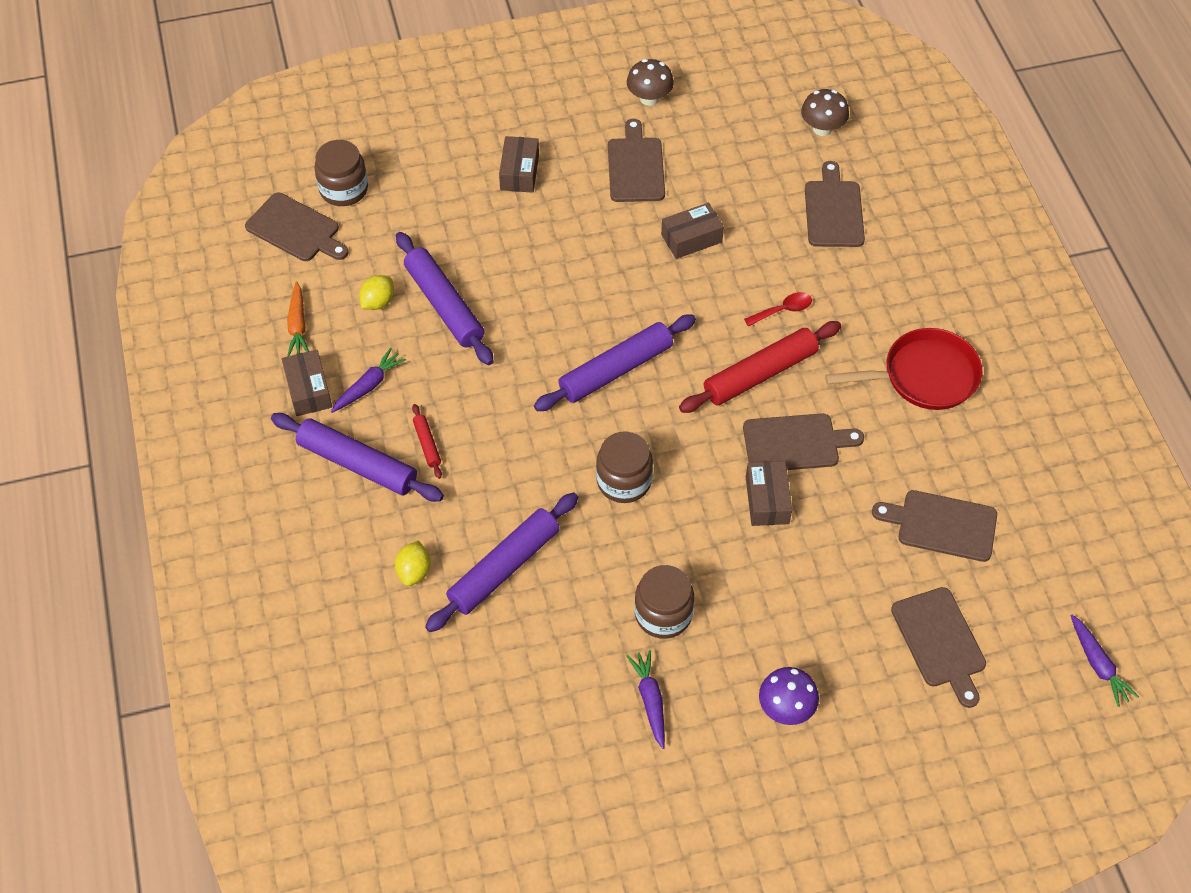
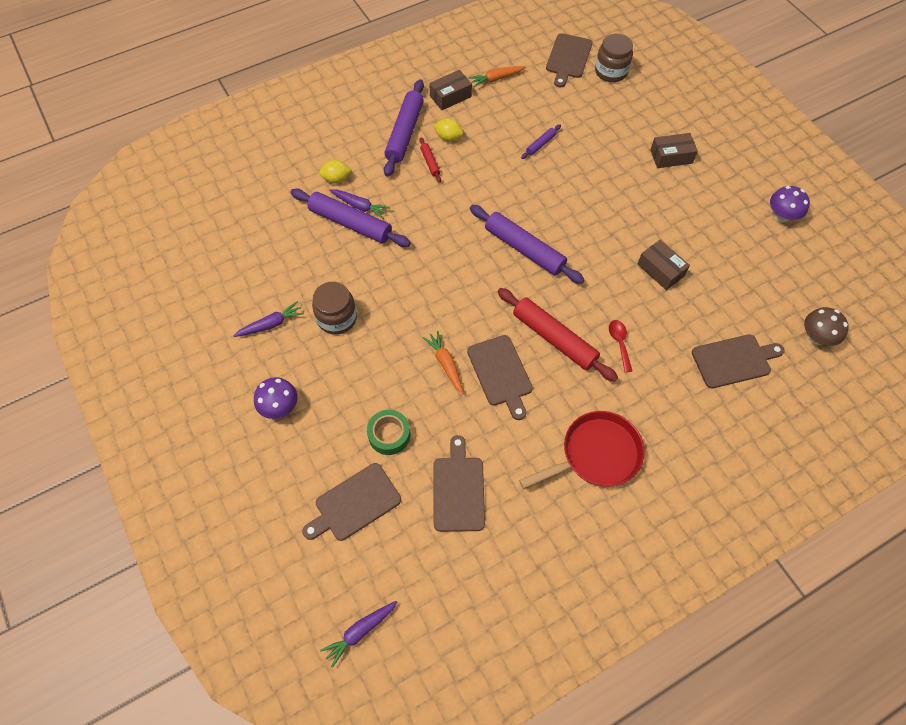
camera: 75 degrees right, 5 degrees up
(368, 385) = (464, 123): purple carrot -> purple carrot (360, 206)
(378, 302) = (529, 111): yellow lemon -> yellow lemon (448, 137)
(427, 444) = (430, 162): red rolling pin -> red rolling pin turned 75 degrees counterclockwise
(444, 305) = (540, 144): purple rolling pin -> purple rolling pin, size x0.46
(624, 481) = (435, 273): brown jar -> none
(636, 167) = (711, 222): brown cutting board -> none
(649, 98) = (781, 216): brown mushroom -> purple mushroom
(767, 500) = (445, 364): brown box -> orange carrot
(783, 310) = (619, 343): red spoon -> red spoon turned 150 degrees counterclockwise
(854, 585) = (389, 435): none -> green tape
(923, 376) = (595, 454): red pan -> red pan turned 90 degrees counterclockwise

